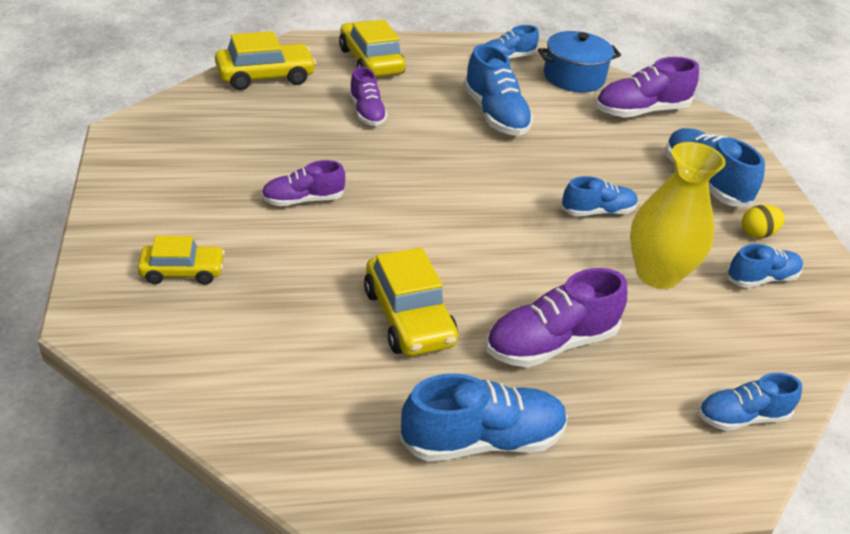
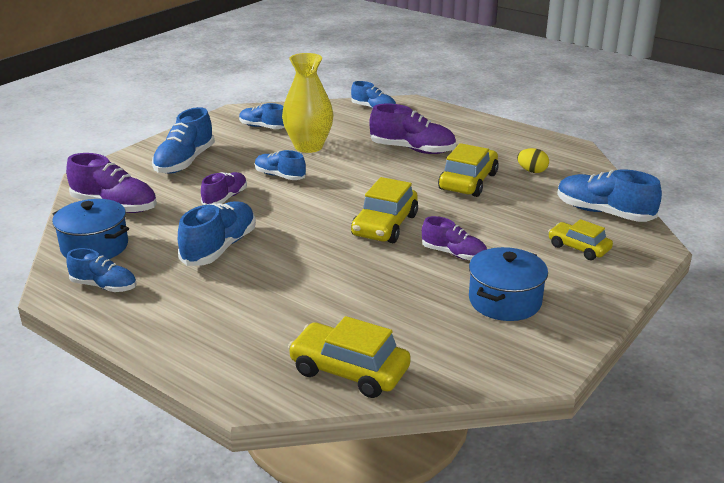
camera: 130 degrees left, 10 degrees down
(206, 173) = (504, 301): none -> blue pot
(367, 112) = (313, 293): purple shoe -> purple shoe (225, 198)
(371, 61) = (225, 340): yellow car -> yellow car (385, 225)
(482, 440) = (493, 141): blue shoe -> blue shoe (603, 213)
(757, 234) = (219, 137): yellow egg -> yellow egg (532, 171)

